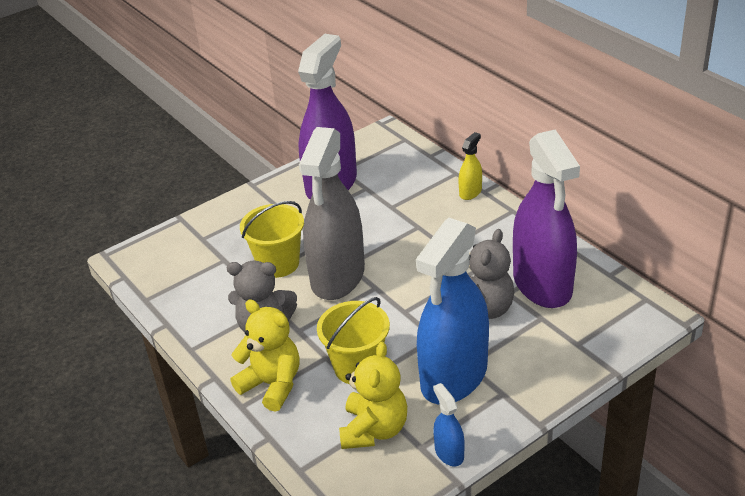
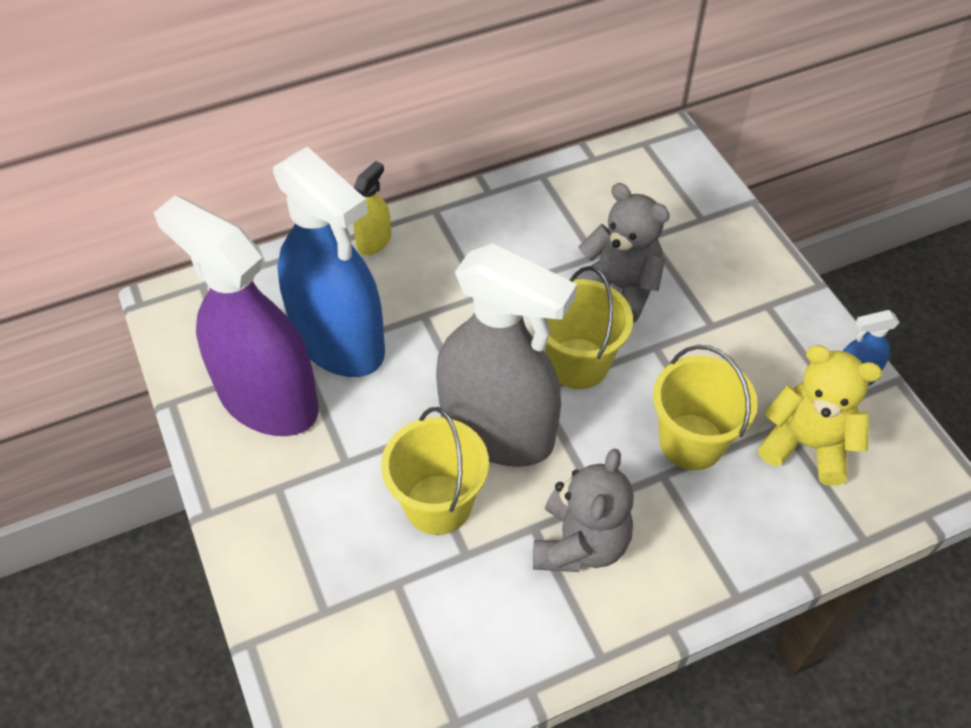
camera: 80 degrees left, 15 degrees up
(272, 384) = (703, 551): yellow teddy bear -> none
(405, 301) = (578, 363): none -> yellow bucket
(454, 376) = (730, 343): blue spray bottle -> blue spray bottle (338, 341)
(470, 192) = (374, 241): yellow spray bottle -> yellow spray bottle turned 75 degrees clockwise
(542, 284) = (590, 220): purple spray bottle -> none

